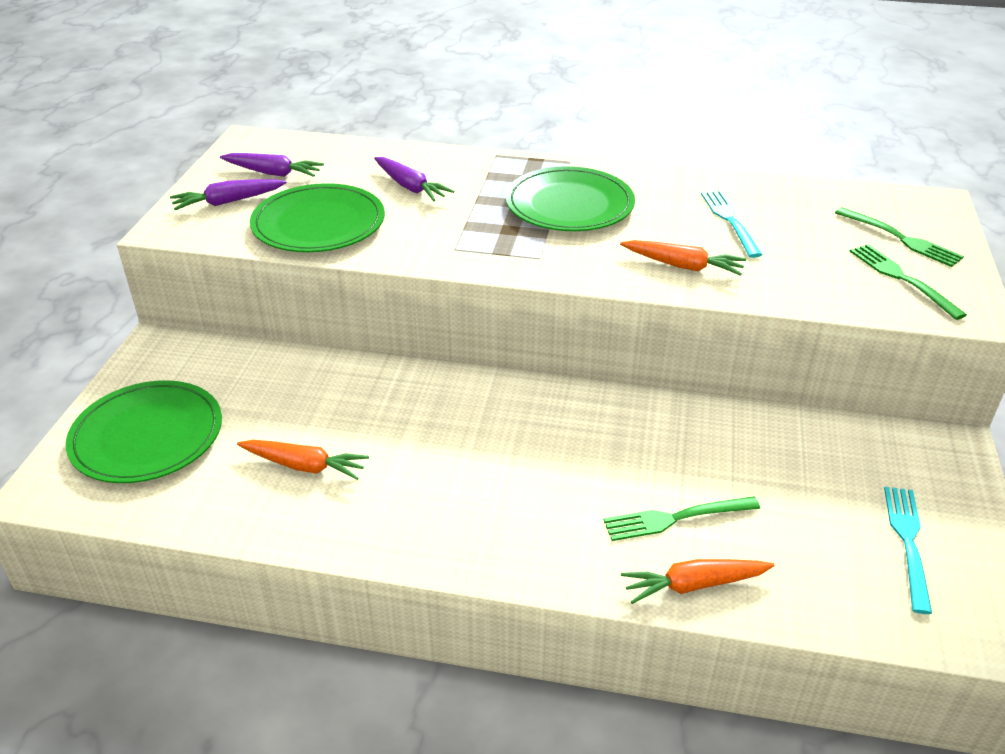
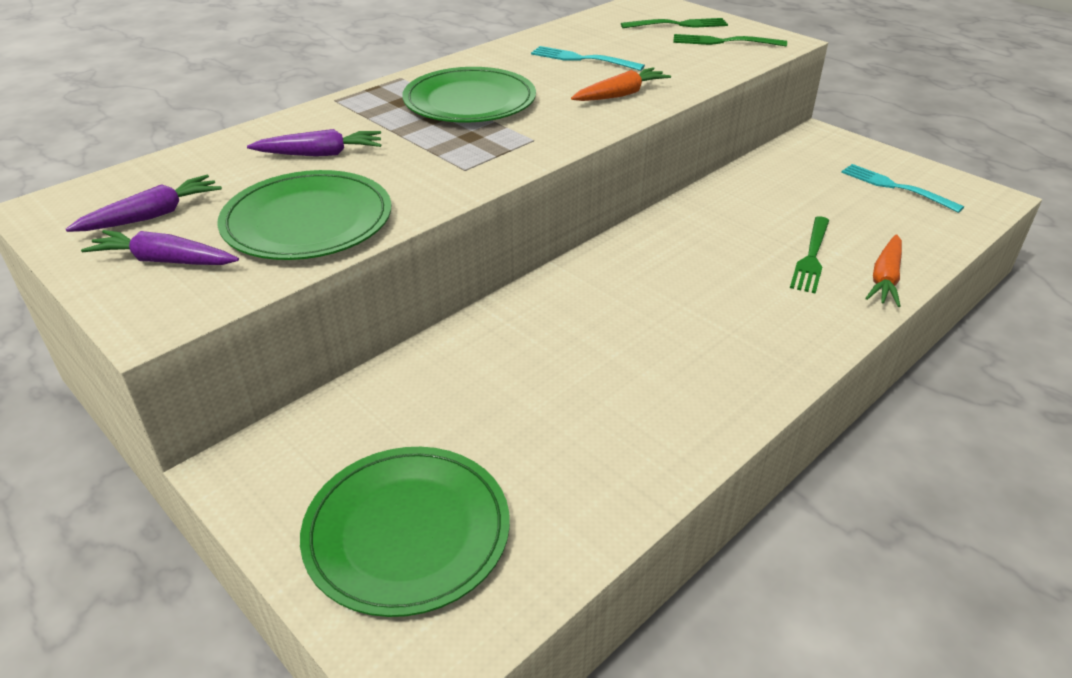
camera: 55 degrees left, 0 degrees up
(228, 202) = (165, 261): purple carrot -> purple carrot turned 90 degrees clockwise
(304, 466) = (578, 424): orange carrot -> none

